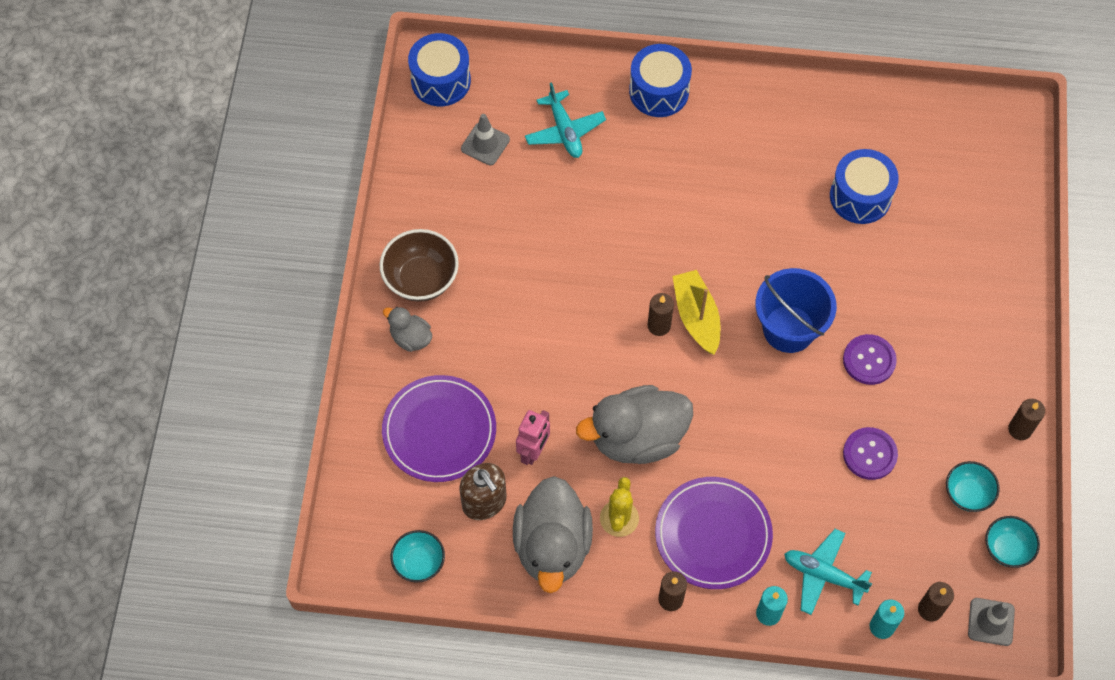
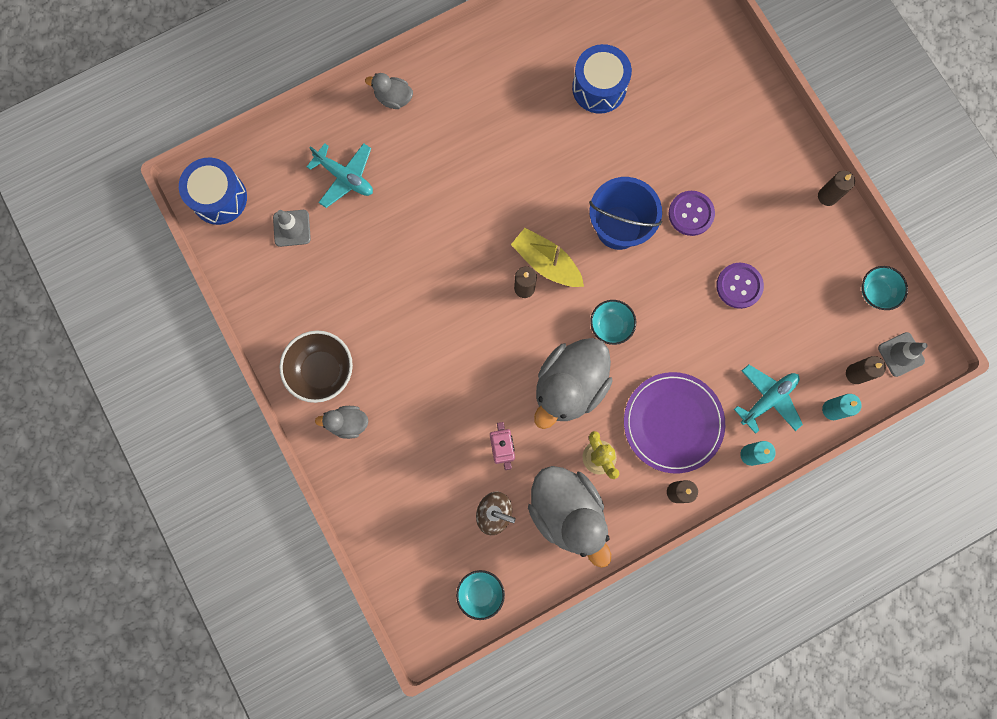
camera: 35 degrees left, 15 degrees up
(439, 430) = (422, 481): purple plate -> none
(659, 91) = (393, 98): blue drum -> grey duck
(823, 575) = (768, 399): turquoise plane -> turquoise plane turned 150 degrees clockwise
(967, 494) = (824, 270): turquoise bowl -> turquoise bowl (610, 326)

